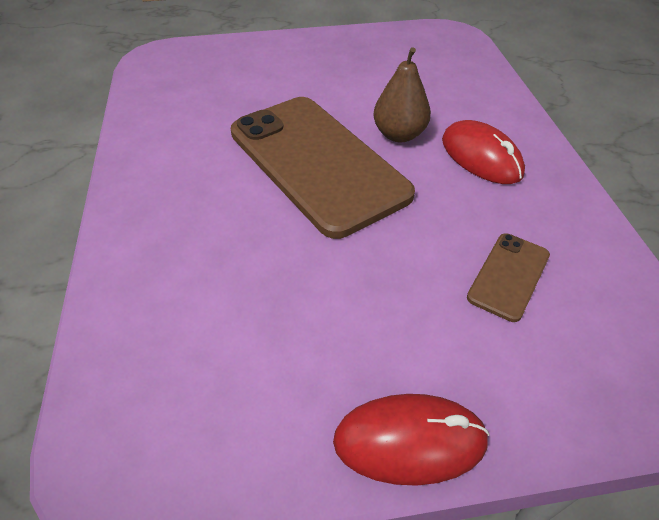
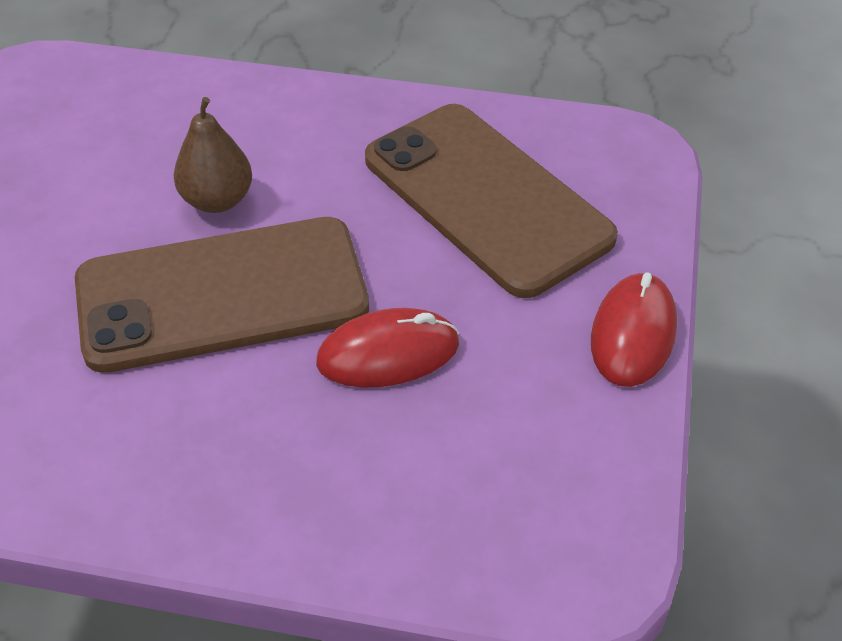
camera: 70 degrees left, 0 degrees up
(481, 157) = (304, 147): red mouse -> red mouse (388, 353)
(509, 276) = (486, 198): brown phone -> brown phone, size x2.33

